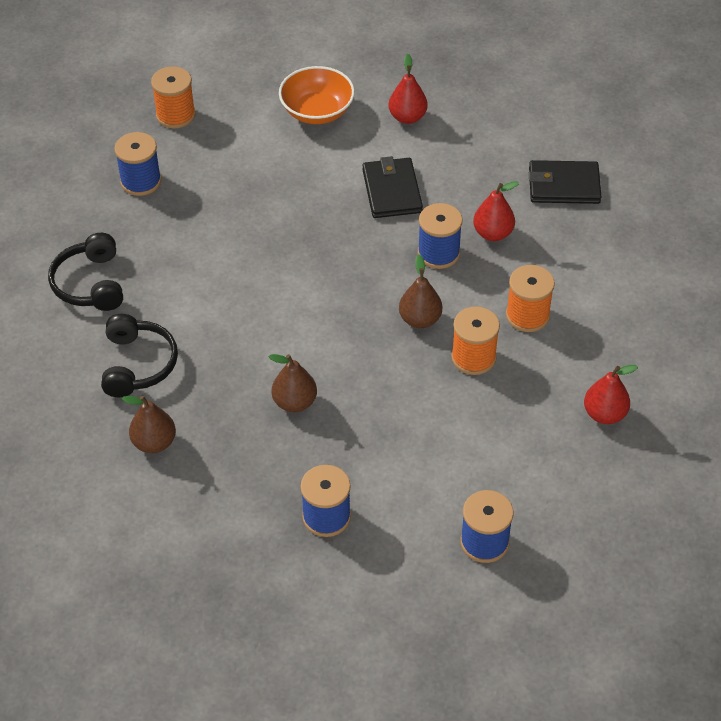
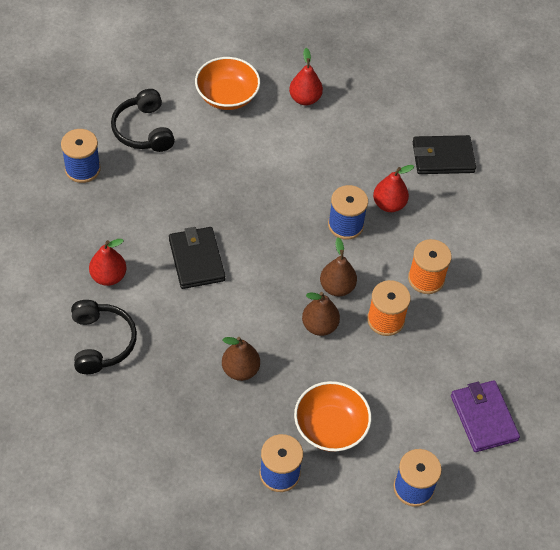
camera: 10 degrees left, 5 degrees up
(90, 283) = (51, 268): black headphones -> black headphones (143, 130)
(154, 442) = (125, 414): brown pear -> brown pear (319, 326)
(175, 115) = (105, 104): orange spool -> none
(392, 191) = (299, 169): black wallet -> black wallet (196, 260)
(393, 470) = (330, 427): none -> orange bowl
(579, 470) = (483, 418): none -> purple wallet
(604, 414) = (499, 365): red pear -> red pear (108, 276)

